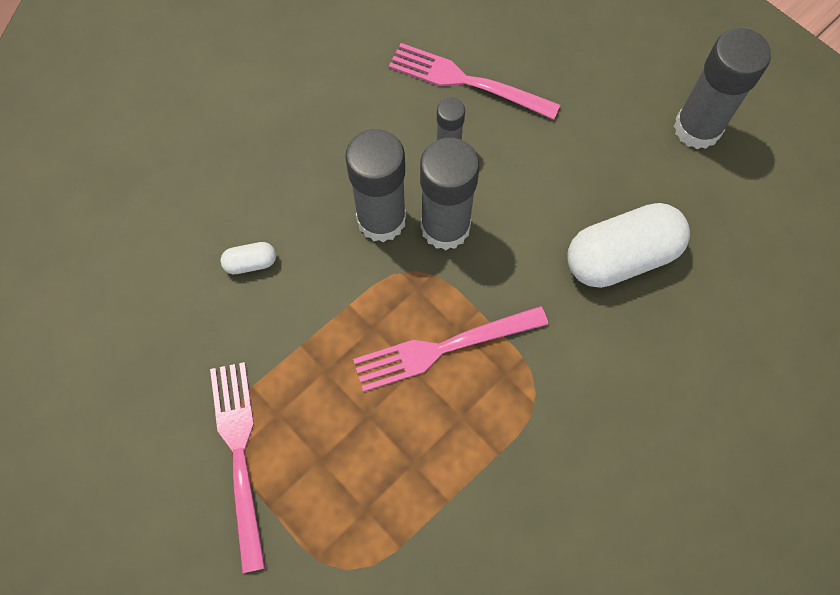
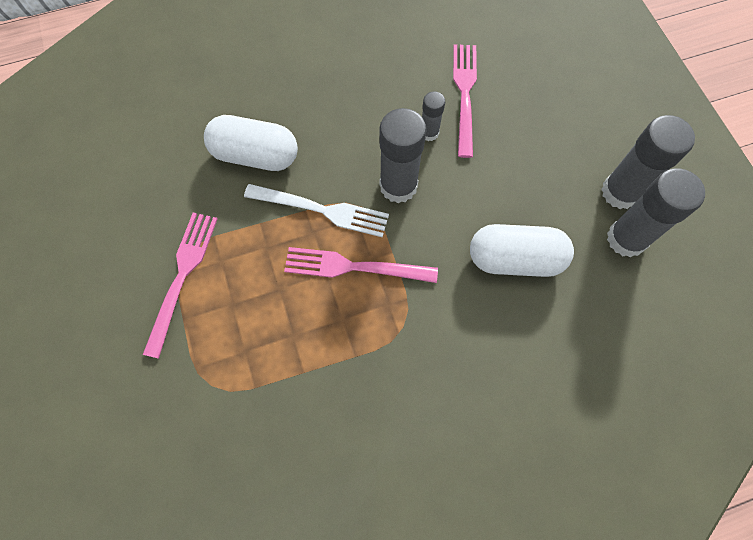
camera: 25 degrees right, 0 degrees up
(251, 263) = (255, 155): white capsule -> white capsule, size x2.26
(370, 295) = (322, 210): none -> white fork
(381, 219) = (357, 163): grey glue stick -> grey glue stick (626, 239)
(466, 81) = (464, 94): pink fork -> pink fork turned 45 degrees clockwise

